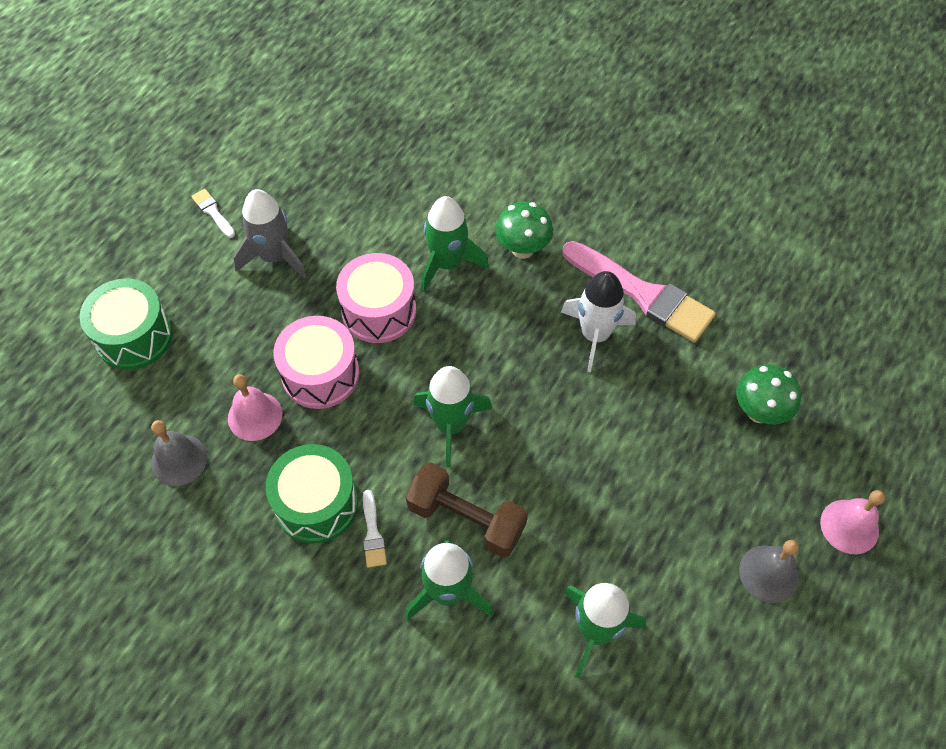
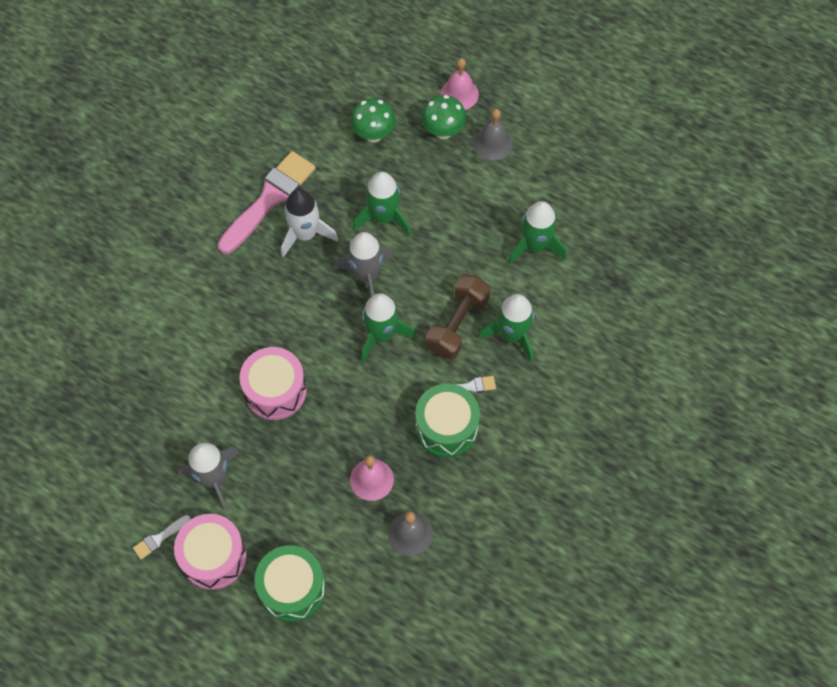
camera: 90 degrees left, 5 degrees up
(320, 374) = (334, 432): pink drum -> pink drum (214, 557)
(447, 263) = (230, 339): green rocket -> green rocket (383, 217)
(522, 249) = (220, 282): green mushroom -> green mushroom (443, 131)
(537, 406) = (366, 276): none -> grey rocket

